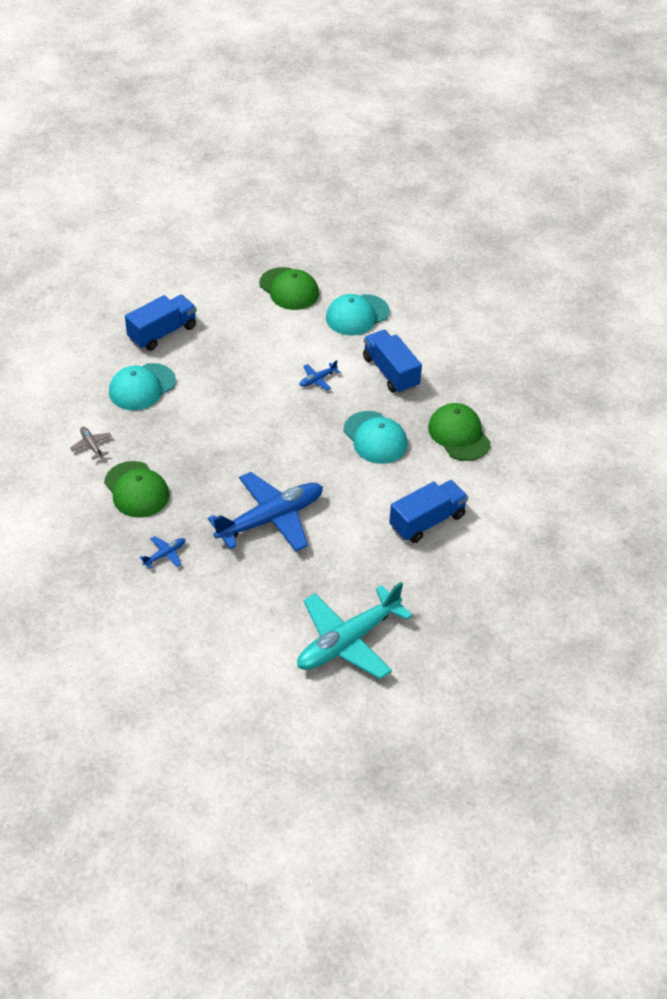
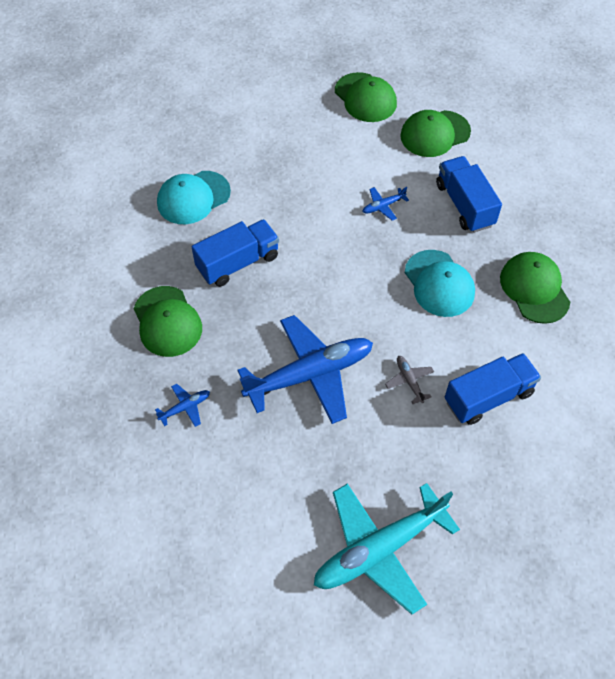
camera: 10 degrees right, 10 degrees up
(91, 445) = (128, 262): grey plane -> grey plane (409, 381)
(162, 333) = (225, 136): blue truck -> blue truck (238, 263)
(357, 315) = (435, 134): turquoise cap -> green cap

